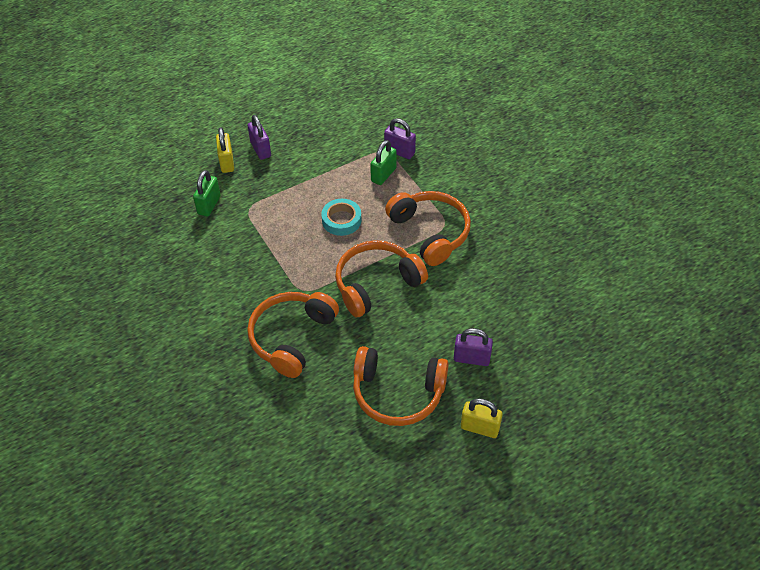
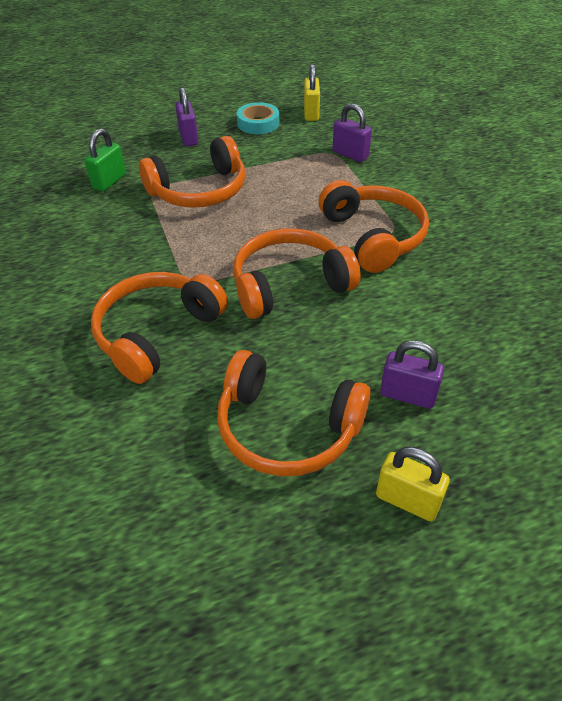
camera: 10 degrees right, 5 degrees down
(227, 162) = (146, 145): yellow padlock -> yellow padlock (311, 113)
(286, 205) = (199, 190): none -> orange headphones
(341, 220) = (262, 212): turquoise tape -> turquoise tape (258, 123)
(383, 175) = (326, 174): green padlock -> none

